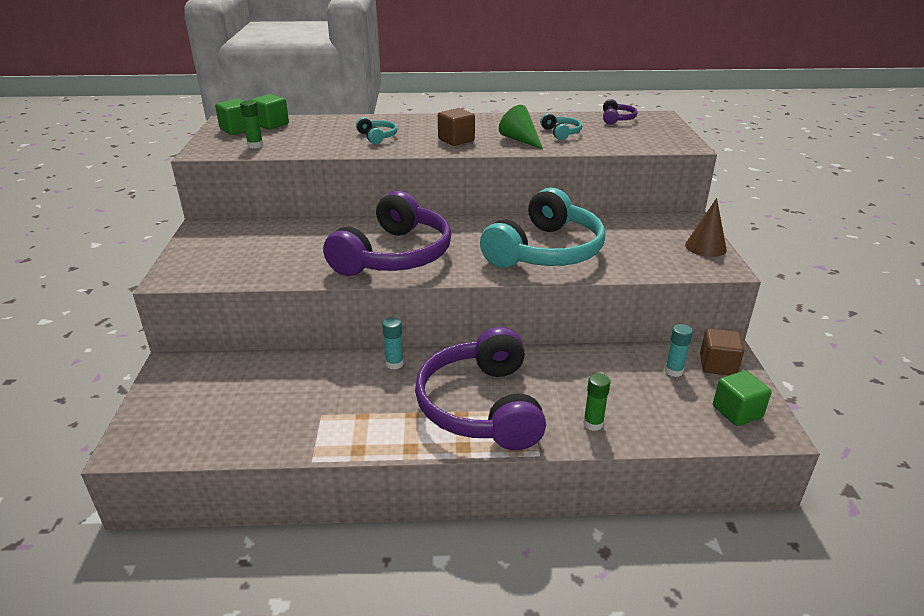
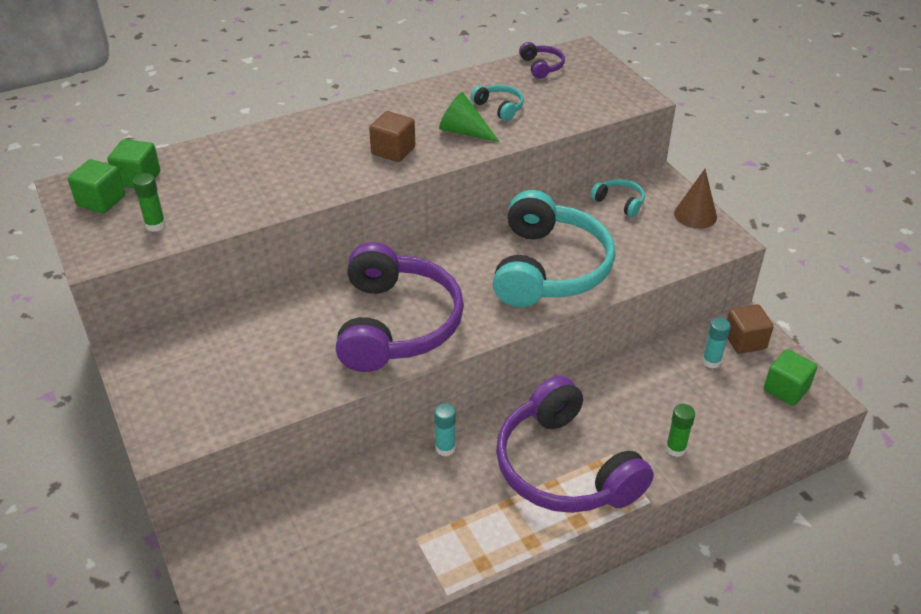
camera: 25 degrees left, 10 degrees up
(377, 137) = (295, 168): turquoise headphones -> turquoise headphones (619, 202)

